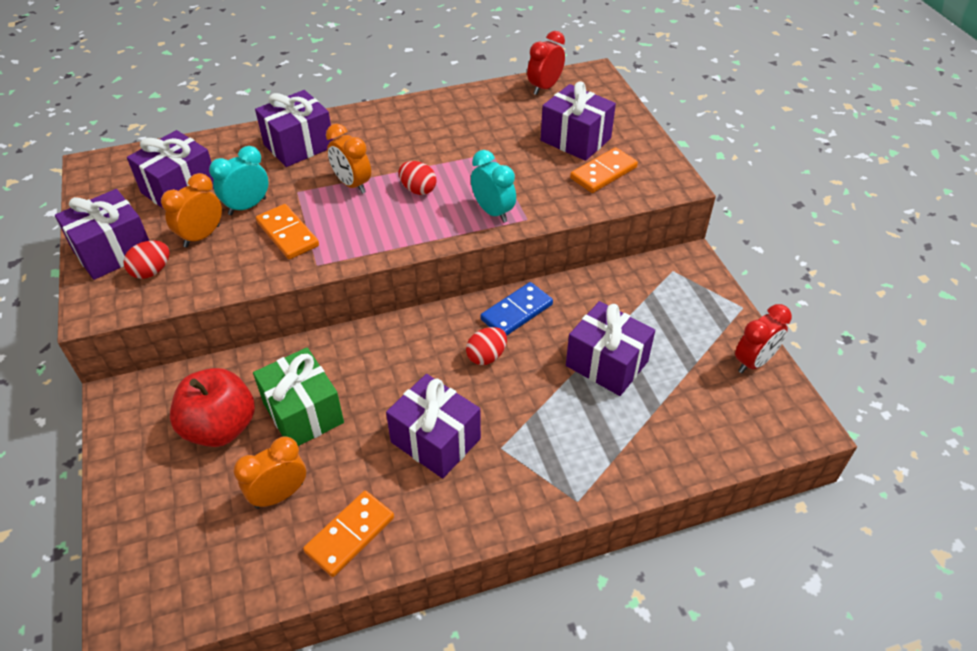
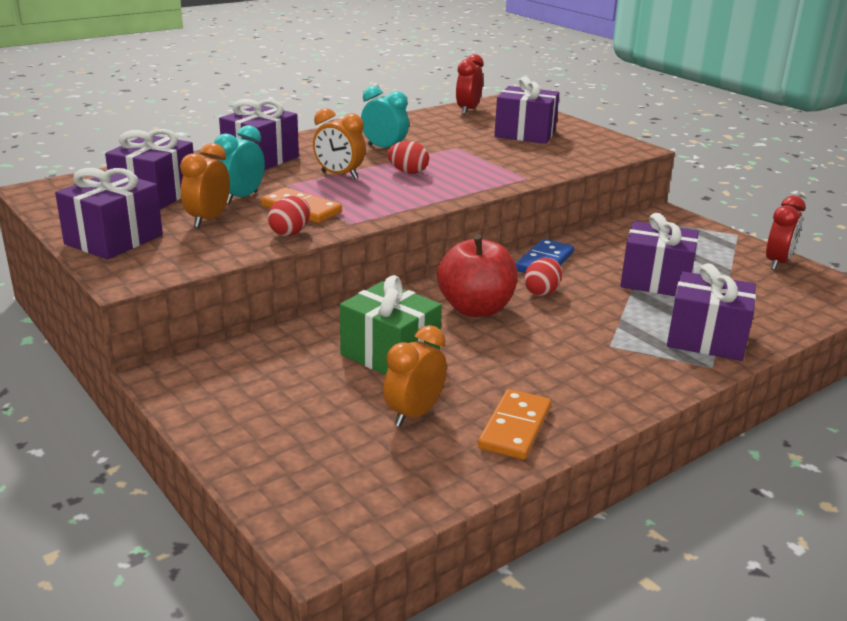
camera: 20 degrees left, 20 degrees down
(152, 271) = (172, 247): red egg -> red egg (290, 233)
(220, 427) = (306, 378): red apple -> red apple (476, 308)
(435, 440) = (542, 351): purple gift -> purple gift (706, 339)
(493, 212) = (492, 177): turquoise clock -> turquoise clock (384, 148)
(603, 173) = (569, 148): orange domino -> none

